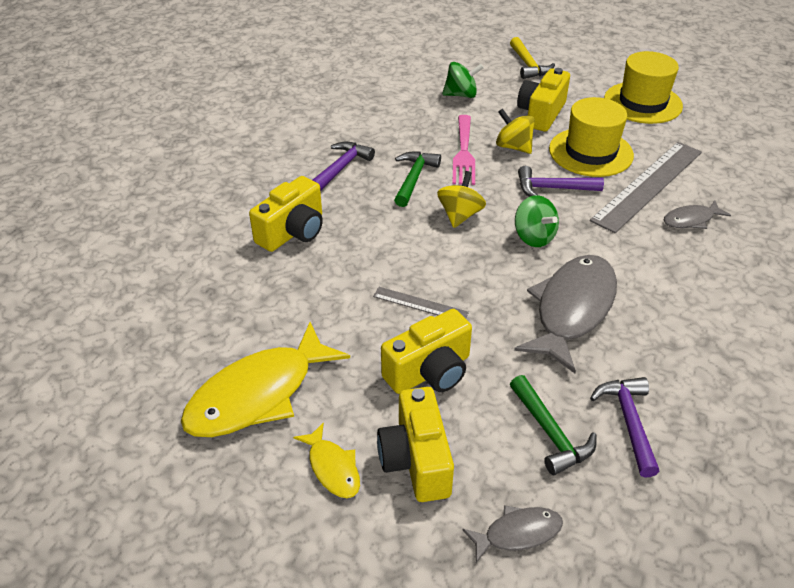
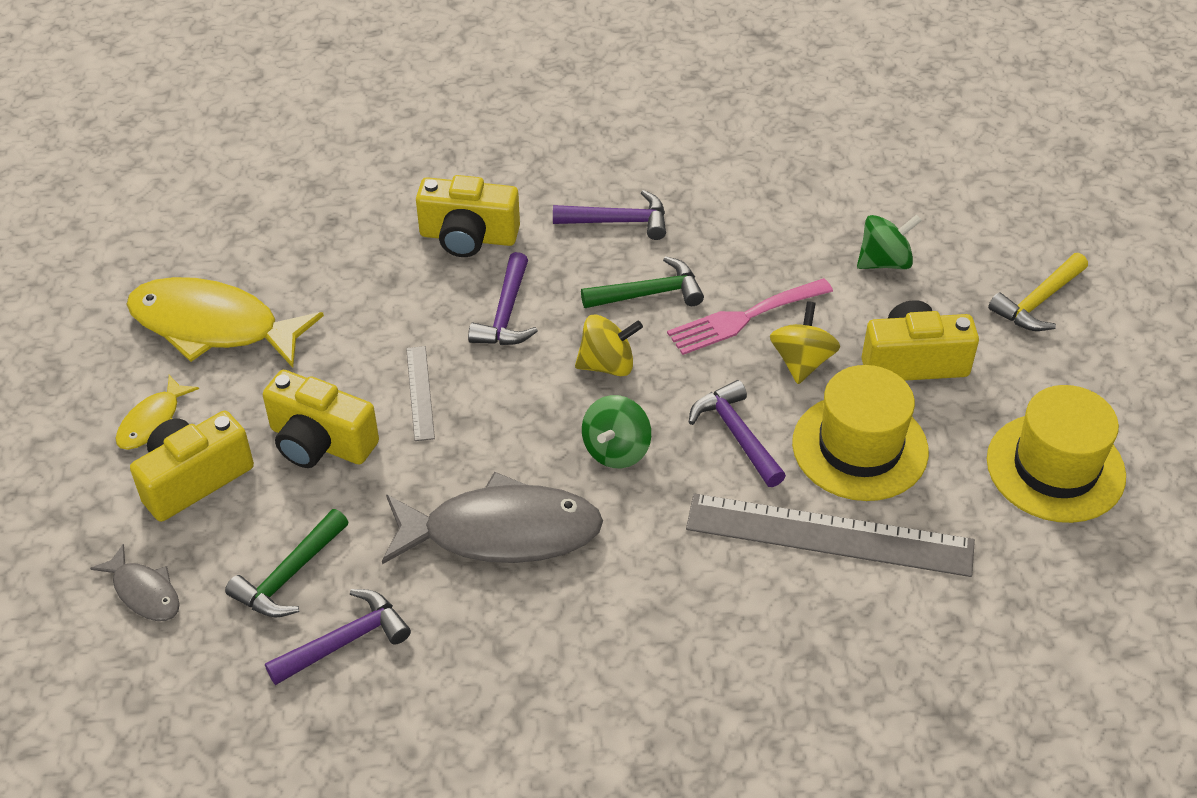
camera: 60 degrees right, 5 degrees up
(380, 240) = (506, 314): none -> purple hammer
(461, 95) = (884, 262): green spinning top -> green spinning top turned 75 degrees counterclockwise
(691, 220) = (782, 606): grey fish -> none

